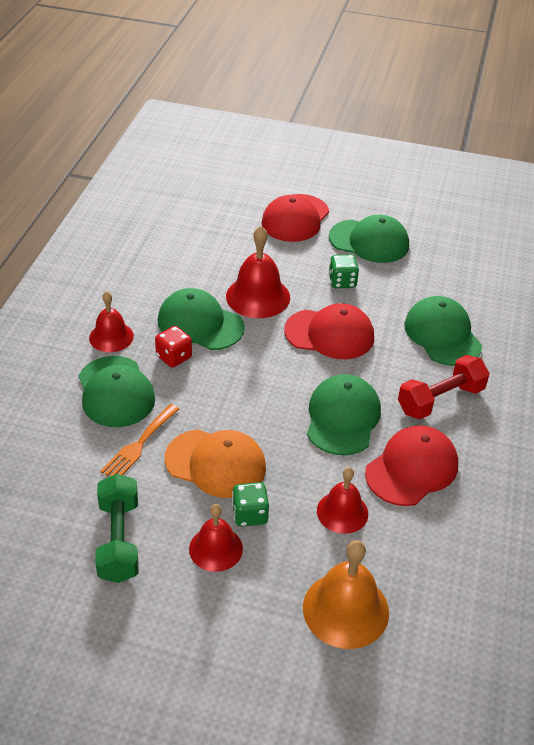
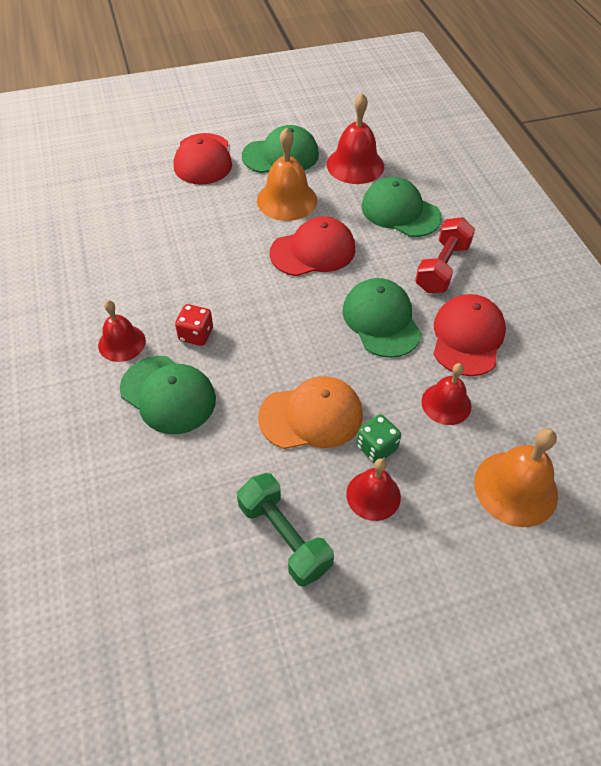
camera: 30 degrees left, 10 degrees up
(138, 445) = (230, 435): orange fork -> none
(200, 324) = (195, 292): green cap -> none
(258, 296) = (226, 244): red bell -> red bell (355, 165)
(342, 282) = (287, 200): green dice -> orange bell

